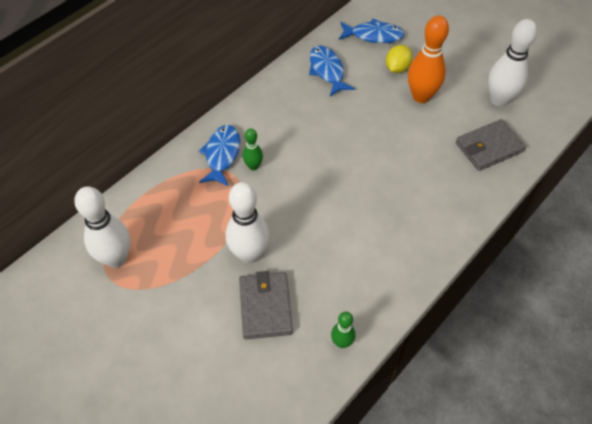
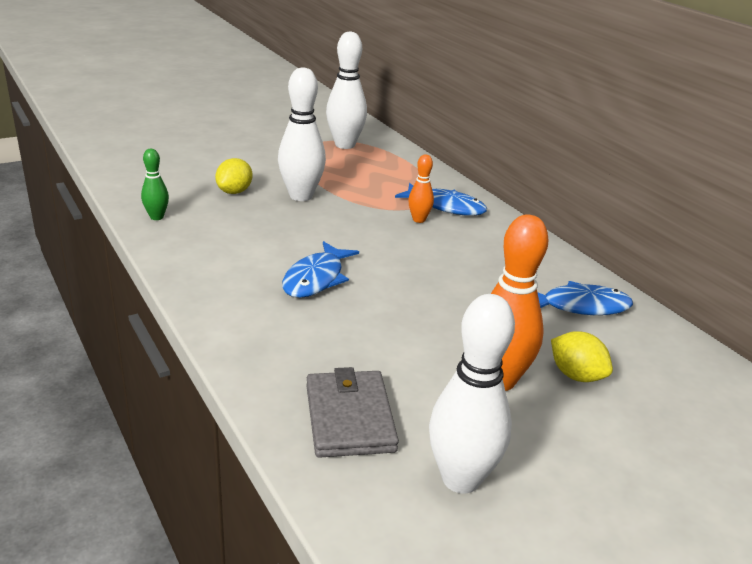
camera: 105 degrees right, 25 degrees down
(253, 166) = (419, 220): green bowling pin -> orange bowling pin
(265, 306) = (234, 192): grey wallet -> yellow lemon
(373, 35) = (668, 374): blue fish -> blue fish (316, 279)

